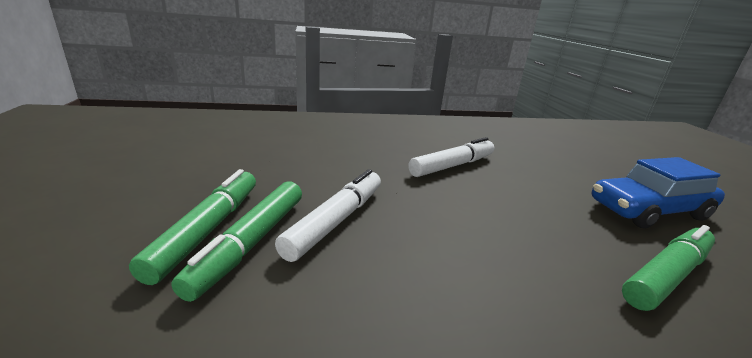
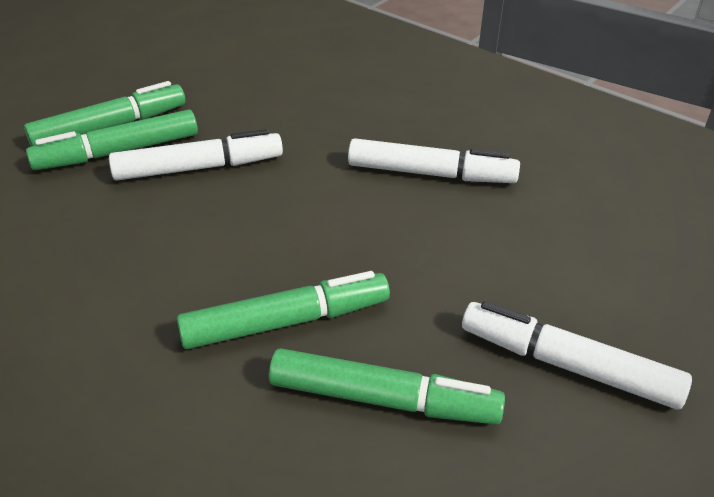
camera: 50 degrees right, 15 degrees up
(562, 273) = (285, 321): none -> green marker
(648, 210) = (568, 365): blue car -> white marker

